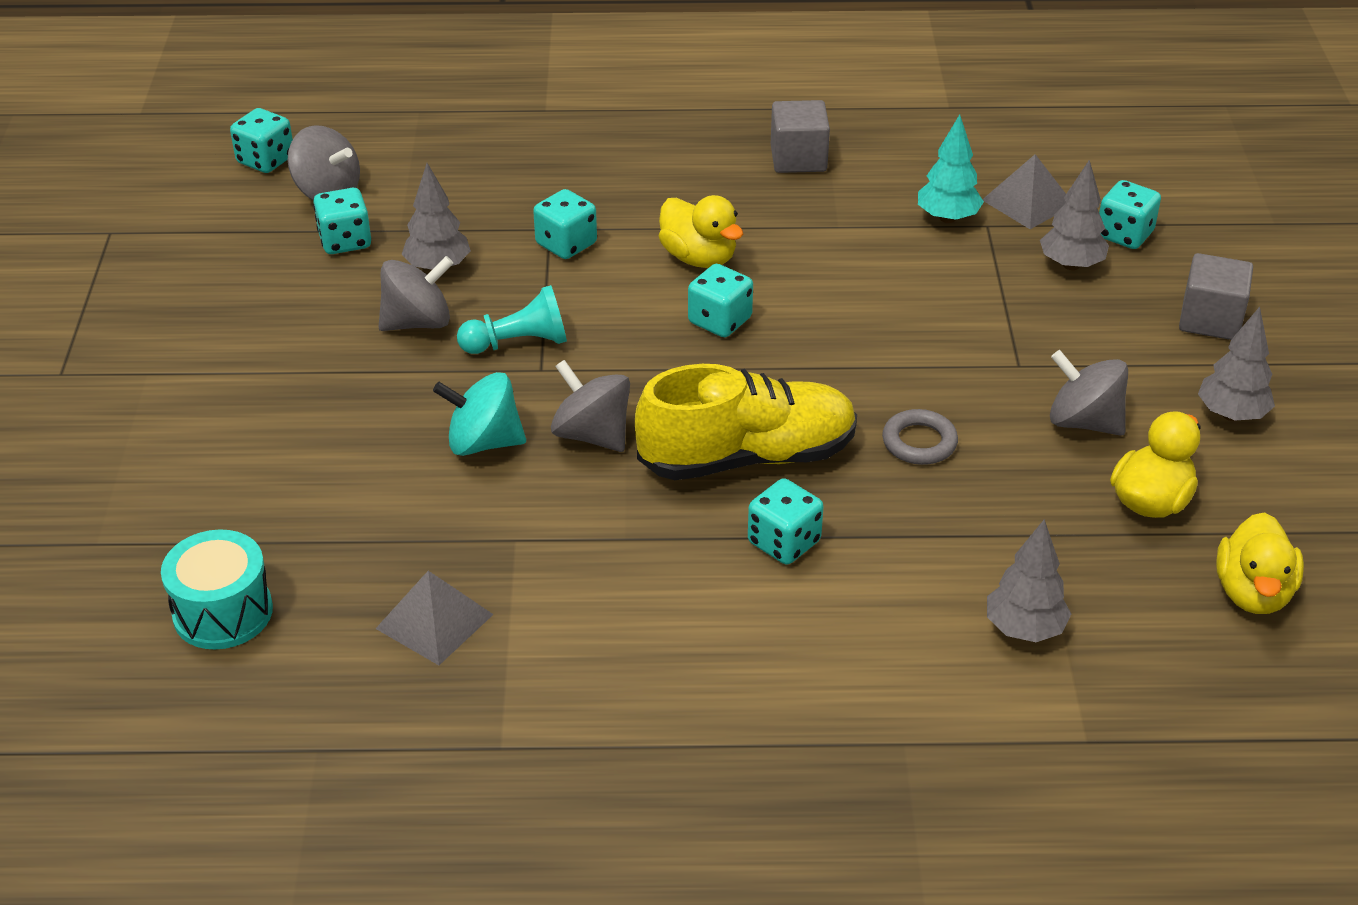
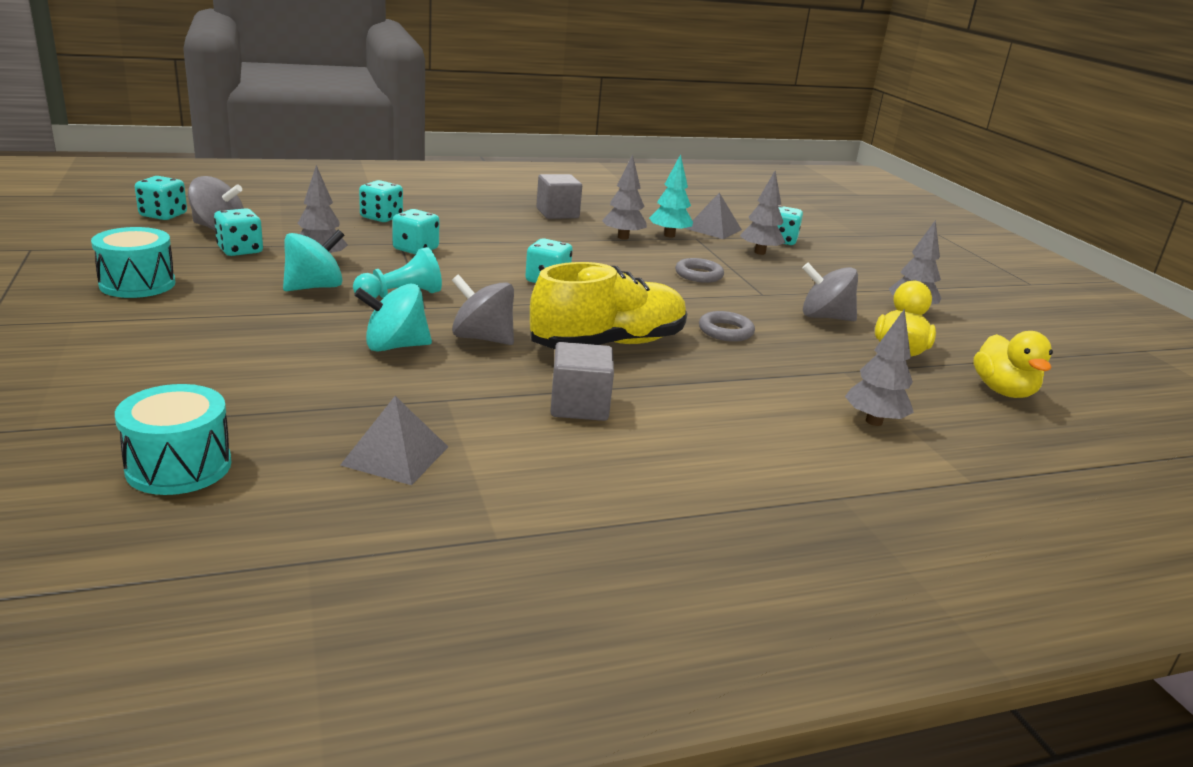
camera: 20 degrees left, 15 degrees down
(219, 307) = (137, 284): none -> turquoise drum
(417, 322) = (314, 287): grey spinning top -> turquoise spinning top
(699, 258) = (516, 253): yellow duck -> none
(784, 542) = (665, 387): turquoise dice -> turquoise dice (381, 217)
(872, 222) = (623, 237): none -> grey tree
(944, 316) = (698, 275): none -> grey ring
(1210, 320) = (861, 272): grey cube -> grey cube (579, 406)

